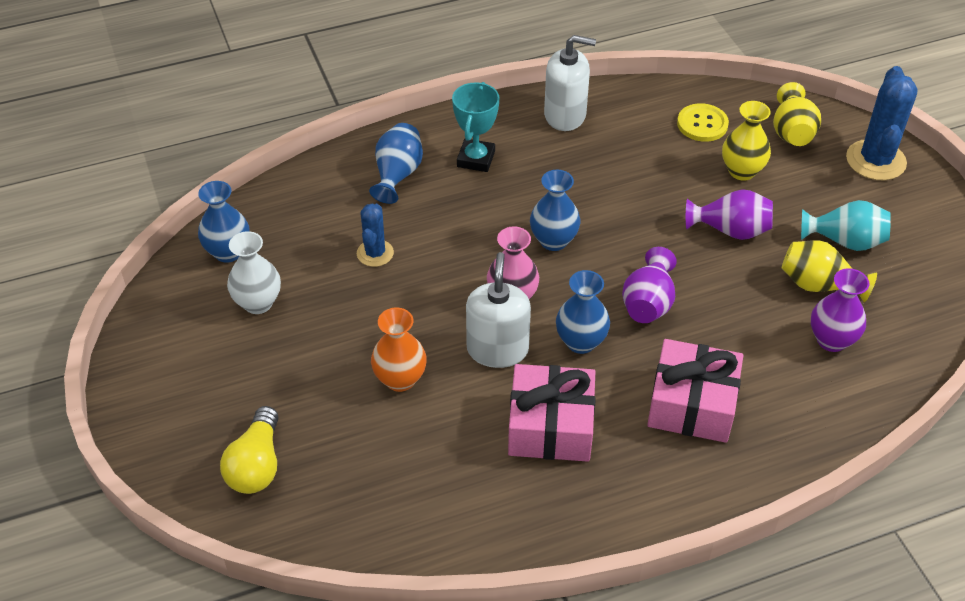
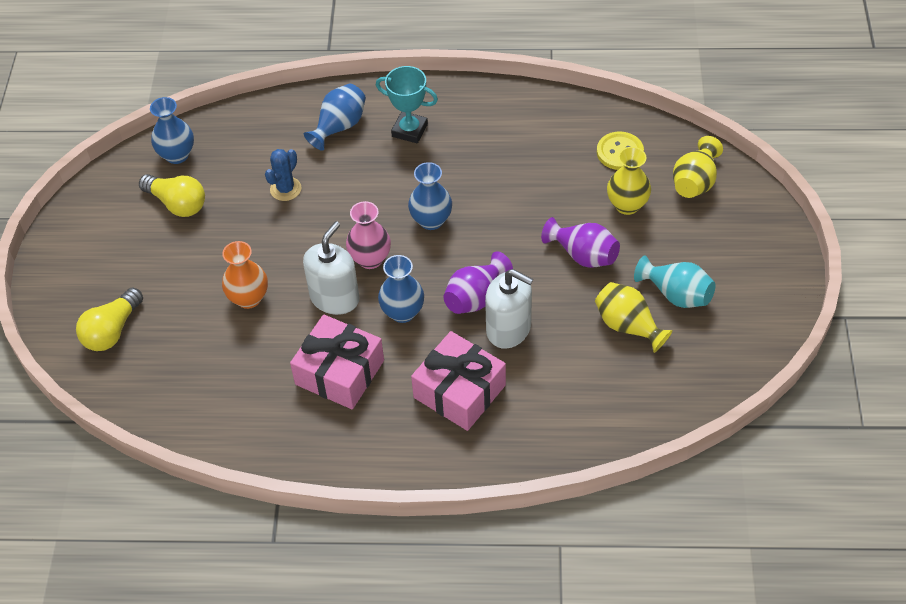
camera: 25 degrees right, 5 degrees up
(258, 303) = (177, 204): white vase -> yellow light bulb
(476, 159) = (409, 130): turquoise trophy -> turquoise trophy turned 75 degrees clockwise
(565, 115) = (506, 111): white soap dispenser -> white soap dispenser (509, 329)
(831, 340) = (607, 376): purple vase -> none
(875, 160) = (753, 230): blue cactus -> none

